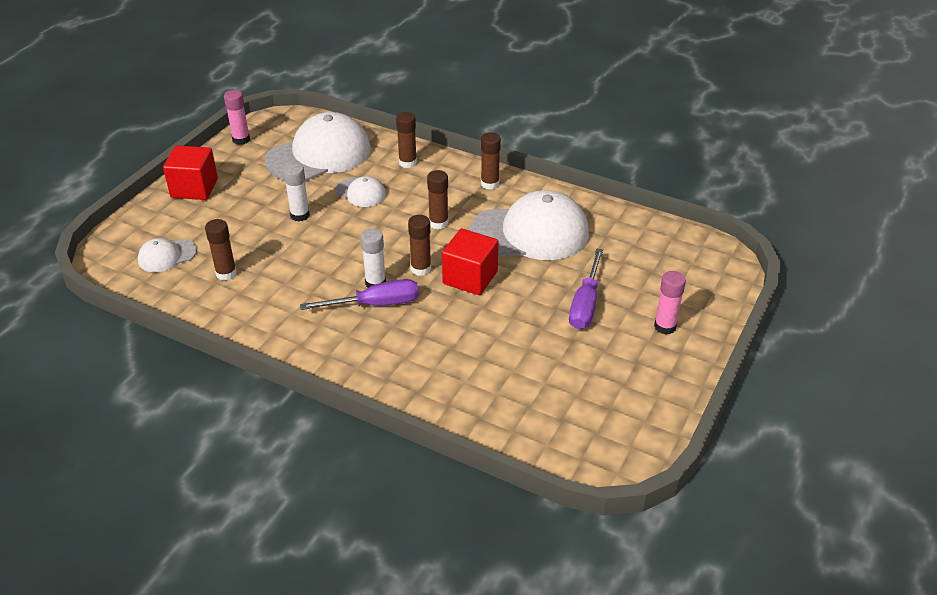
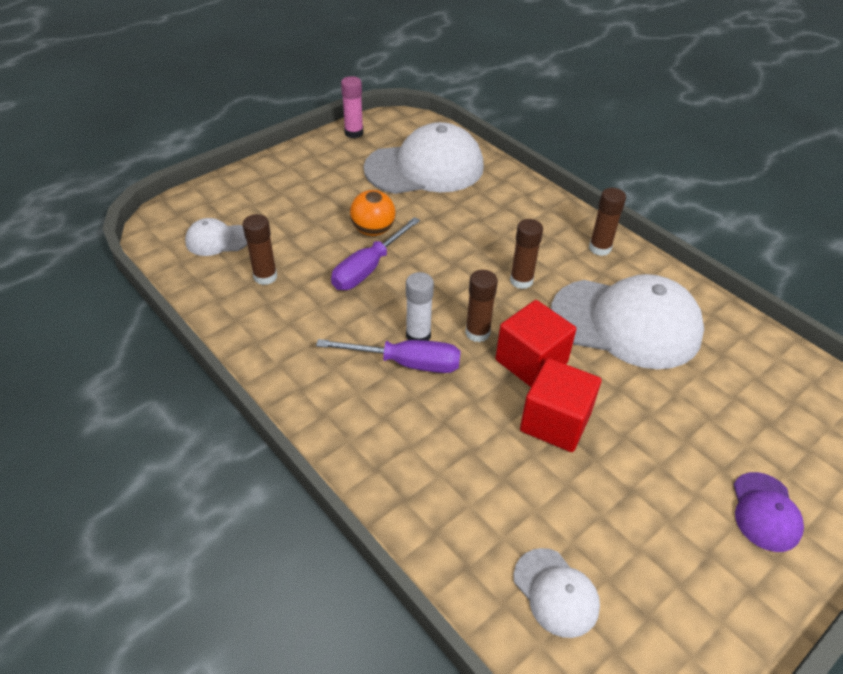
camera: 20 degrees right, 5 degrees up
(194, 188) = (282, 173): red cube -> red cube (555, 422)
(300, 215) = (373, 230): white glue stick -> orange ball
(361, 192) = (450, 221): white cap -> white cap (556, 592)
(407, 162) = (515, 200): brown glue stick -> none
(585, 304) = (665, 443): purple screwdriver -> purple screwdriver (368, 268)
(665, 326) = (765, 512): pink glue stick -> purple cap

